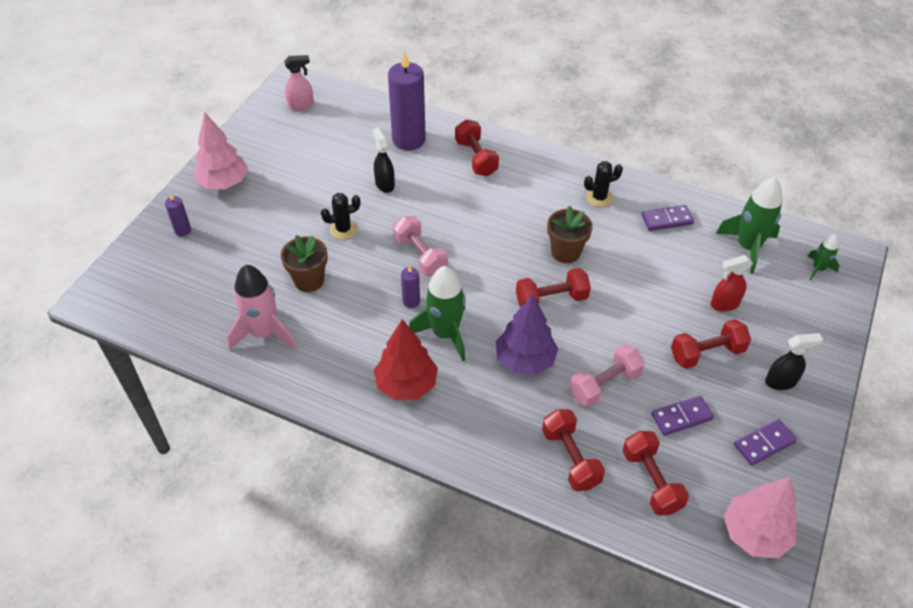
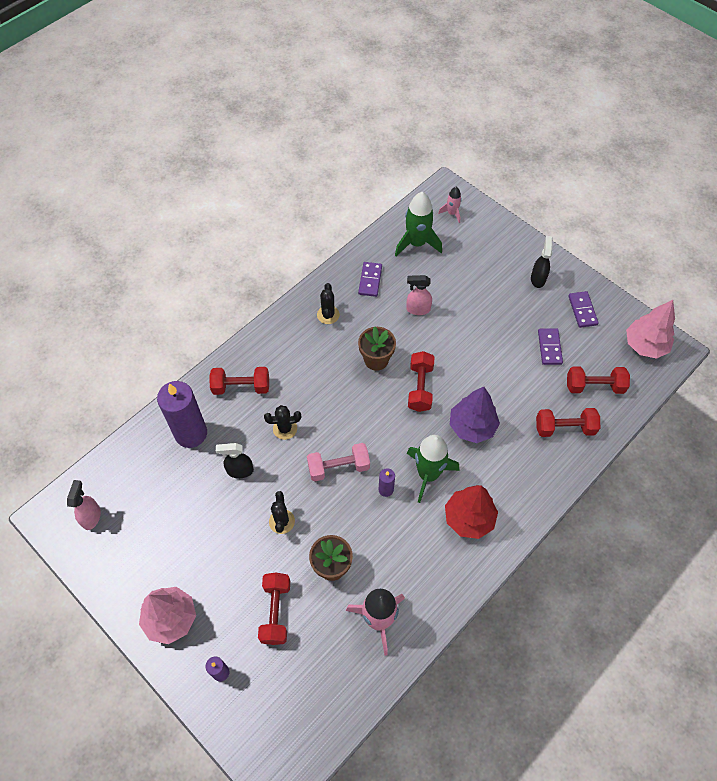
camera: 70 degrees left, 10 degrees up
(445, 203) = (285, 428): none -> black cactus
(604, 385) = (509, 383): pink dumbbell -> none
(655, 271) = (418, 309): none -> pink spray bottle
(706, 353) = (502, 310): red dumbbell -> red dumbbell (275, 612)
(724, 304) = (463, 281): red spray bottle -> none
(818, 269) = (452, 213): green rocket -> pink rocket

